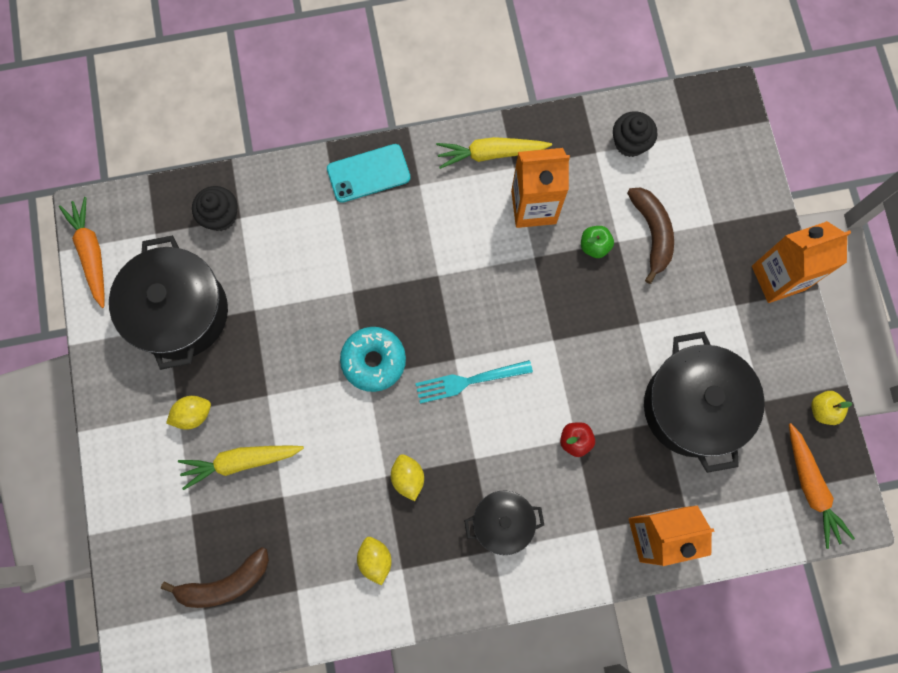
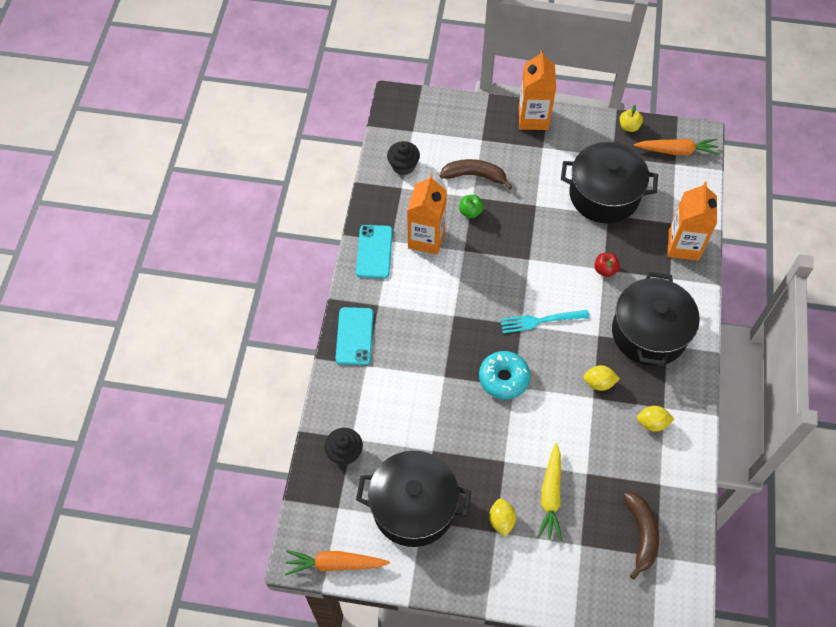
camera: 70 degrees left, 15 degrees down
(469, 381) = (540, 321): turquoise fork -> turquoise fork turned 75 degrees clockwise
(490, 154) = (374, 252): yellow carrot -> turquoise phone
(502, 523) = (649, 333): black pot -> black pot, size x1.79

